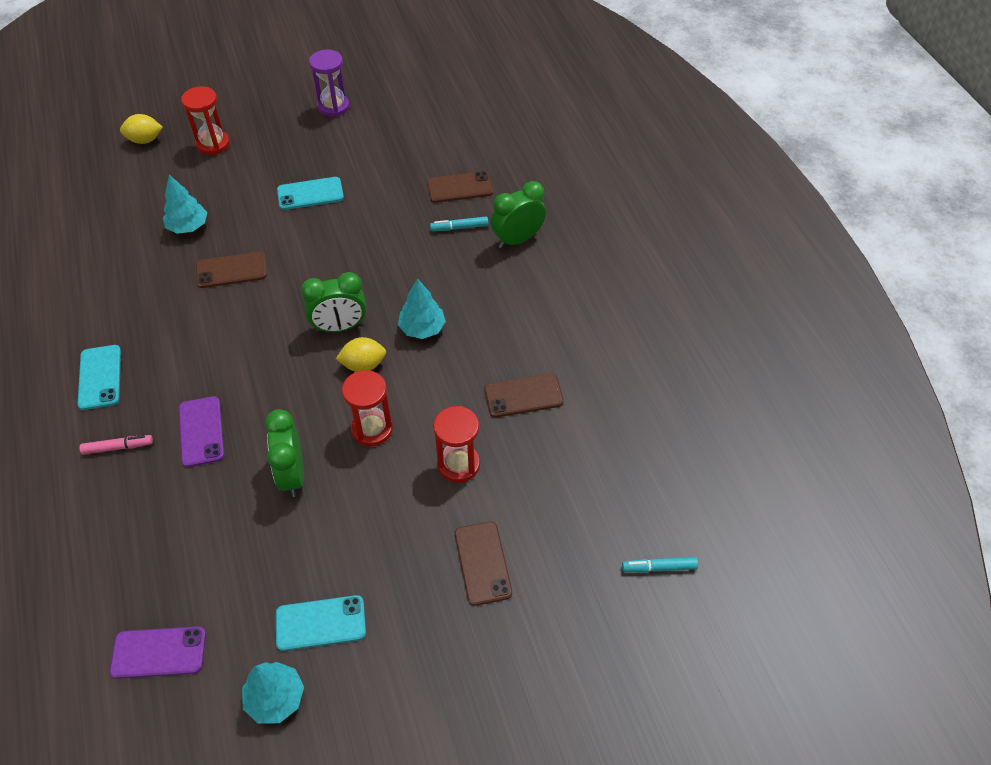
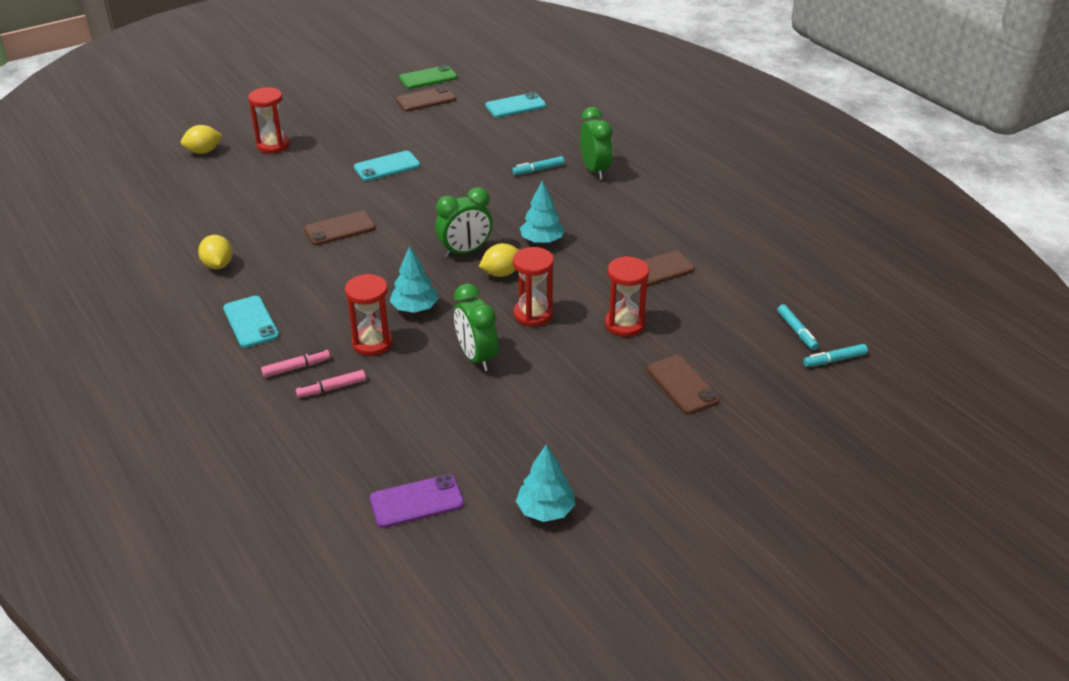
camera: 15 degrees left, 15 degrees down
(99, 295) = (218, 265): none -> yellow lemon
(139, 483) = (331, 388): none -> pink marker
(188, 226) = (280, 205): turquoise tree -> turquoise tree (415, 308)
(201, 431) = (372, 343): purple phone -> red hourglass
(320, 623) = (559, 452): turquoise phone -> turquoise phone (515, 106)
(333, 106) = (376, 105): purple hourglass -> none
(400, 77) = (428, 78): none -> green phone
(460, 187) = (524, 144): brown phone -> brown phone (426, 100)
(517, 239) = (595, 170): green clock -> green clock turned 120 degrees clockwise
(635, 517) = (796, 331): none -> turquoise marker

